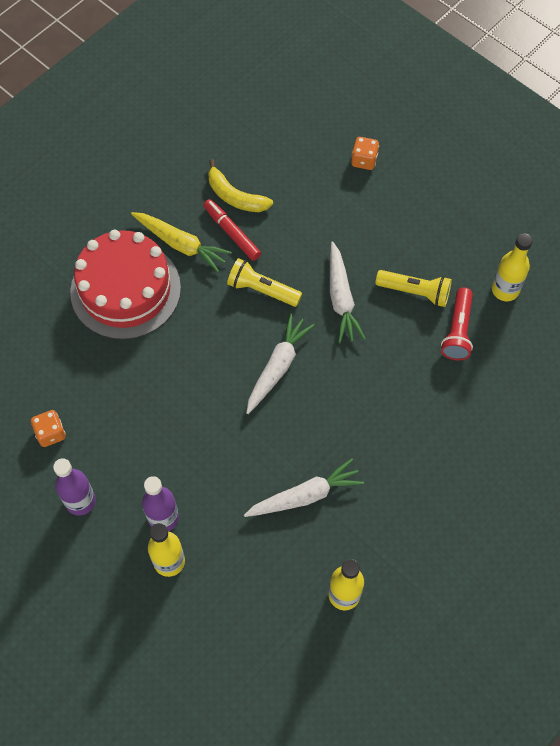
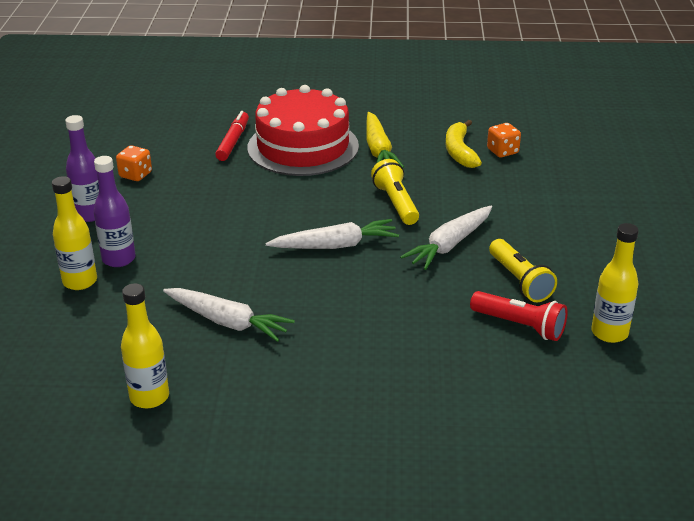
camera: 50 degrees right, 30 degrees down
(232, 233) = (425, 166): red marker -> red marker (233, 142)
(364, 160) = (598, 191): orange dice -> orange dice (502, 151)
(457, 331) = (520, 326): red flashlight -> red flashlight turned 120 degrees counterclockwise

